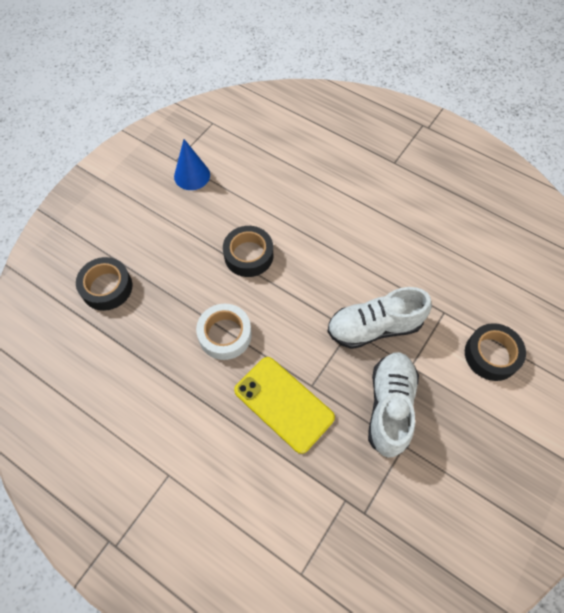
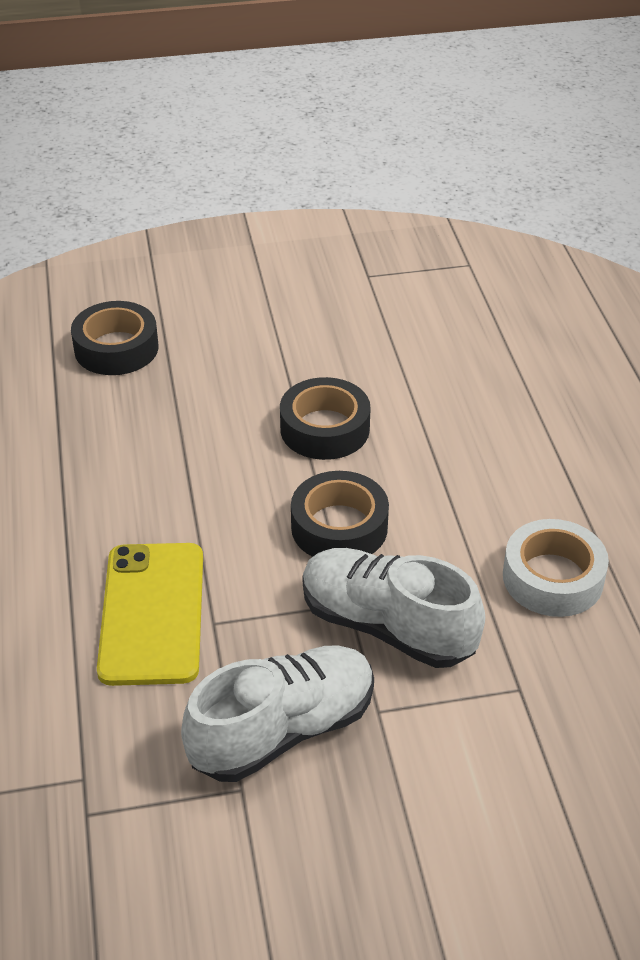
camera: 45 degrees right, 20 degrees down
(192, 175) = (366, 302): blue cone -> none
(225, 335) = (182, 488): white tape -> white tape (552, 578)
(491, 355) = (524, 798): black tape -> black tape (339, 527)

